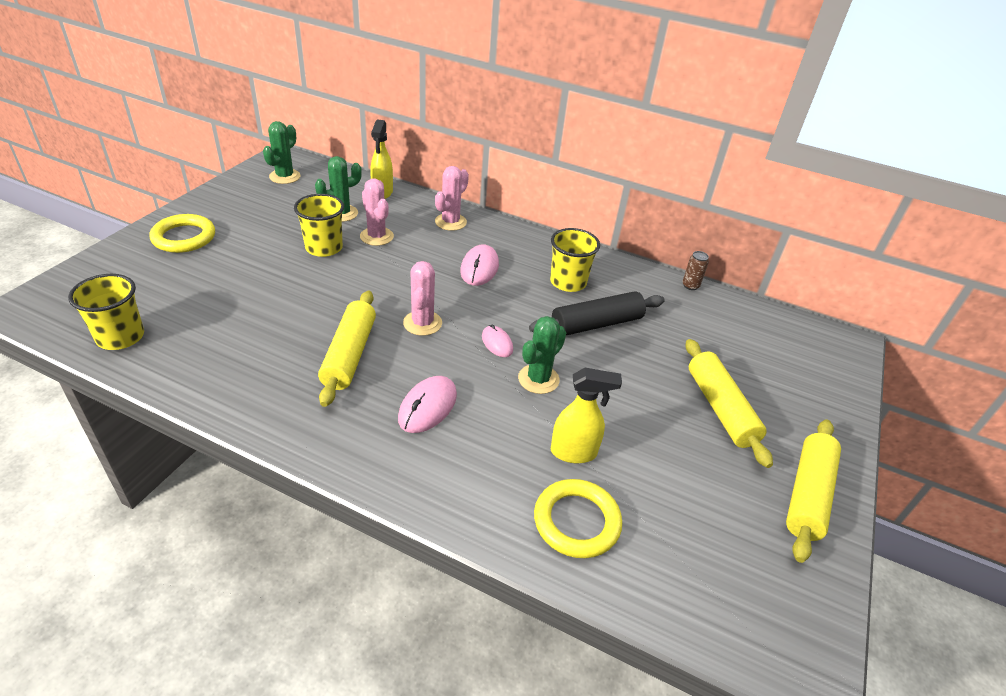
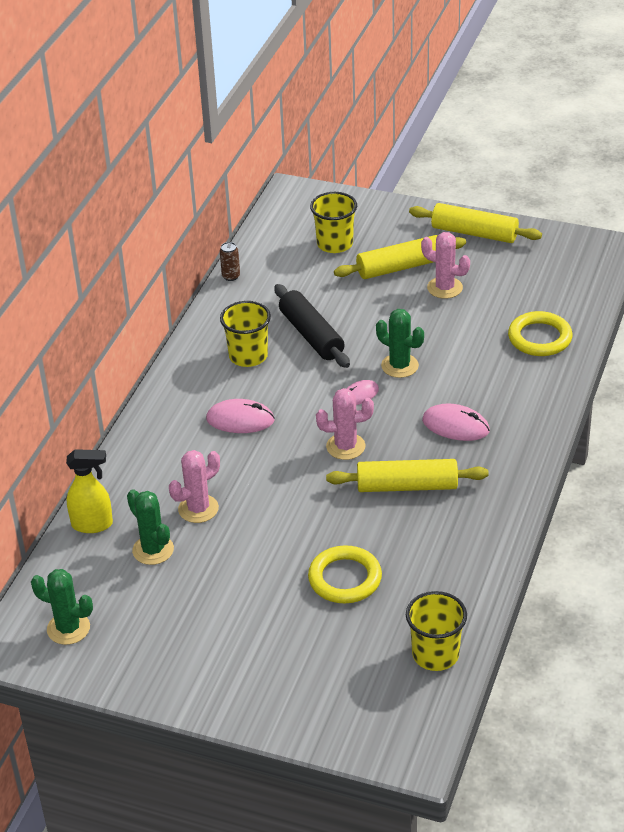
camera: 90 degrees left, 0 degrees up
(184, 237) = (244, 675): yellow ring -> yellow ring (345, 578)
(324, 248) = (233, 547): yellow cup -> yellow cup (335, 244)
(450, 222) = (151, 454): pink cactus -> pink cactus (444, 288)
(574, 452) = (476, 342): yellow spray bottle -> none

